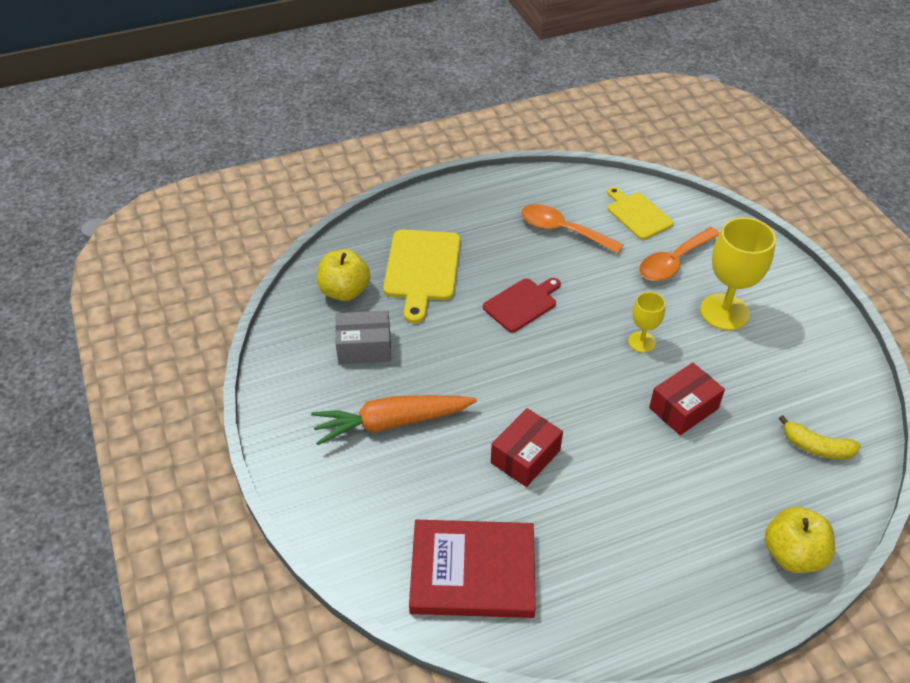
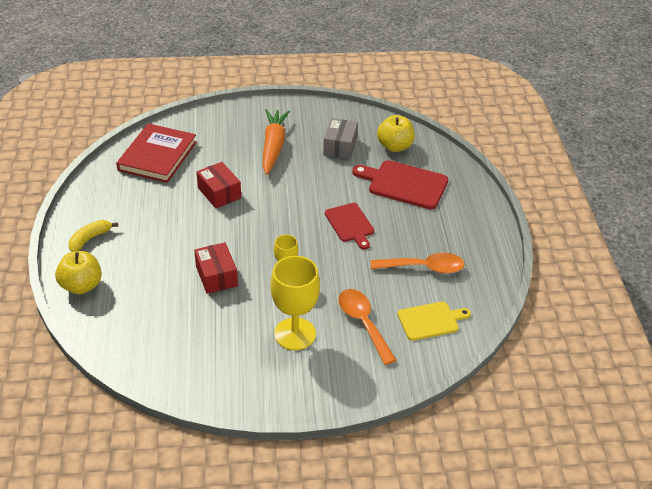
camera: 105 degrees right, 5 degrees down
(422, 269) = (404, 184): yellow cutting board -> red cutting board
(563, 230) = (423, 268): orange spoon -> orange spoon turned 45 degrees clockwise
(816, 447) = (146, 333): yellow banana -> yellow banana (89, 239)

